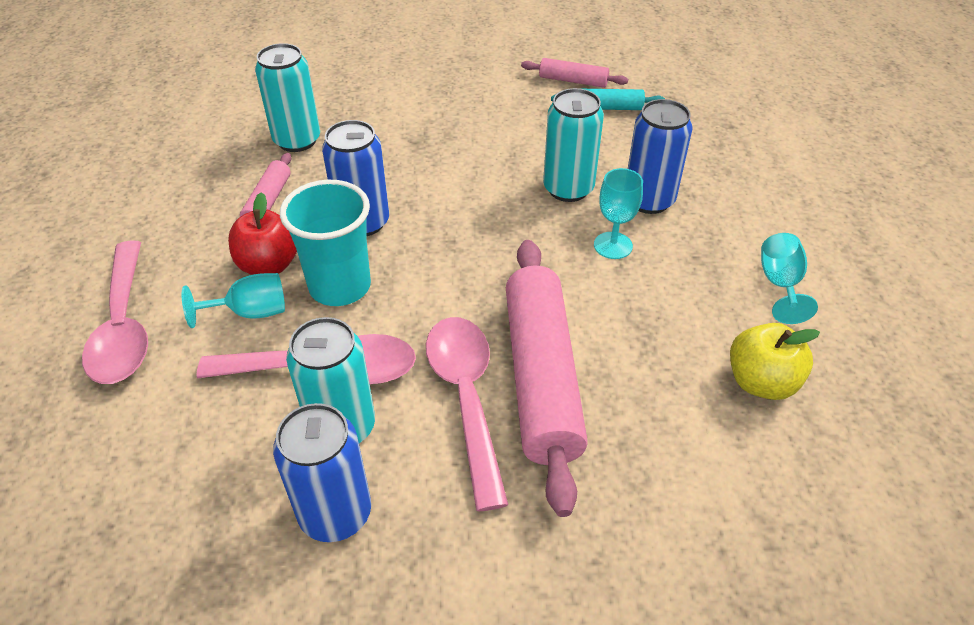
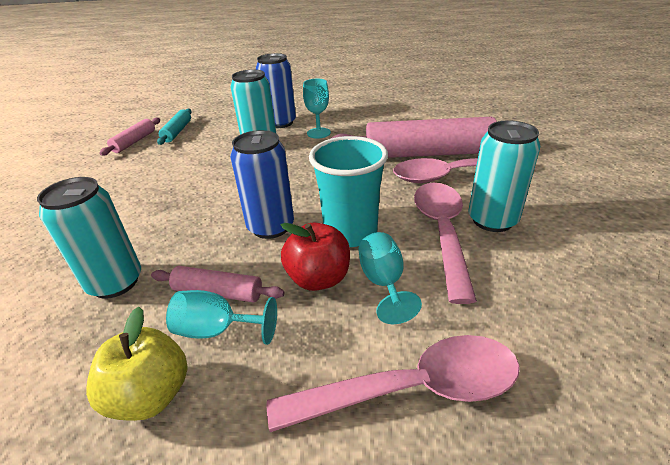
camera: 85 degrees left, 10 degrees down
(335, 513) = (561, 217): blue can -> none
(761, 382) = (417, 105): yellow apple -> yellow apple (151, 395)
(780, 284) = (353, 98): turquoise goblet -> turquoise goblet (217, 330)

